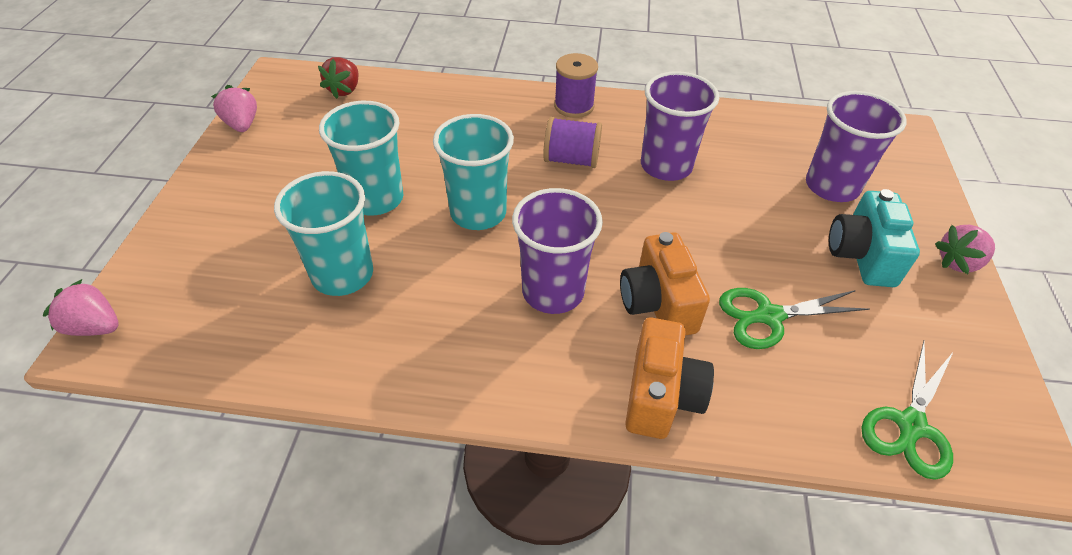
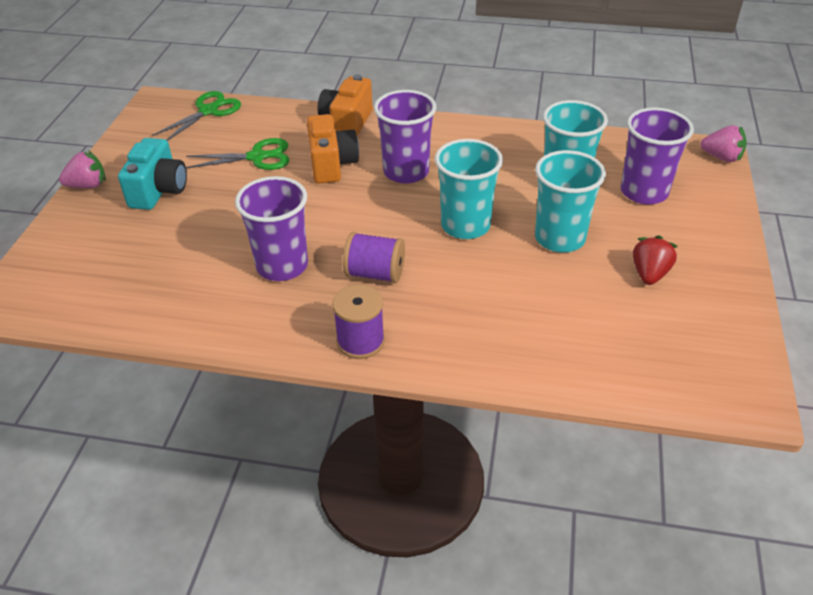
camera: 175 degrees left, 5 degrees down
(242, 124) = (740, 320): pink strawberry -> none
(344, 90) = (647, 370): red strawberry -> red strawberry (649, 274)
(832, 186) = (135, 244): purple cup -> purple cup (644, 192)

